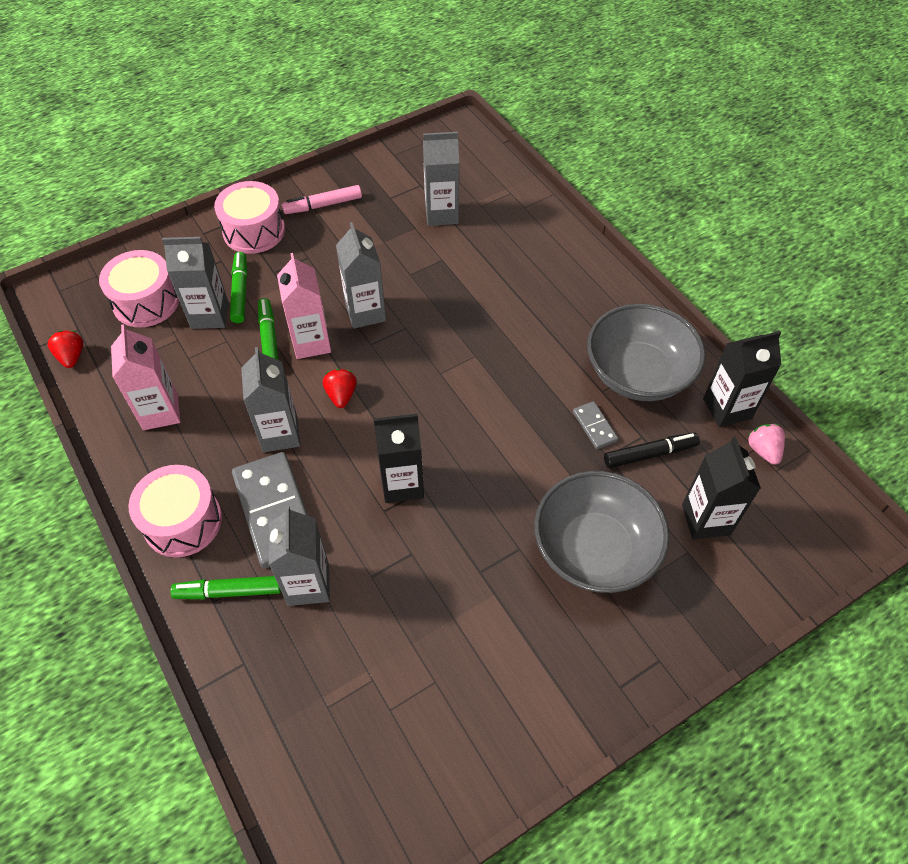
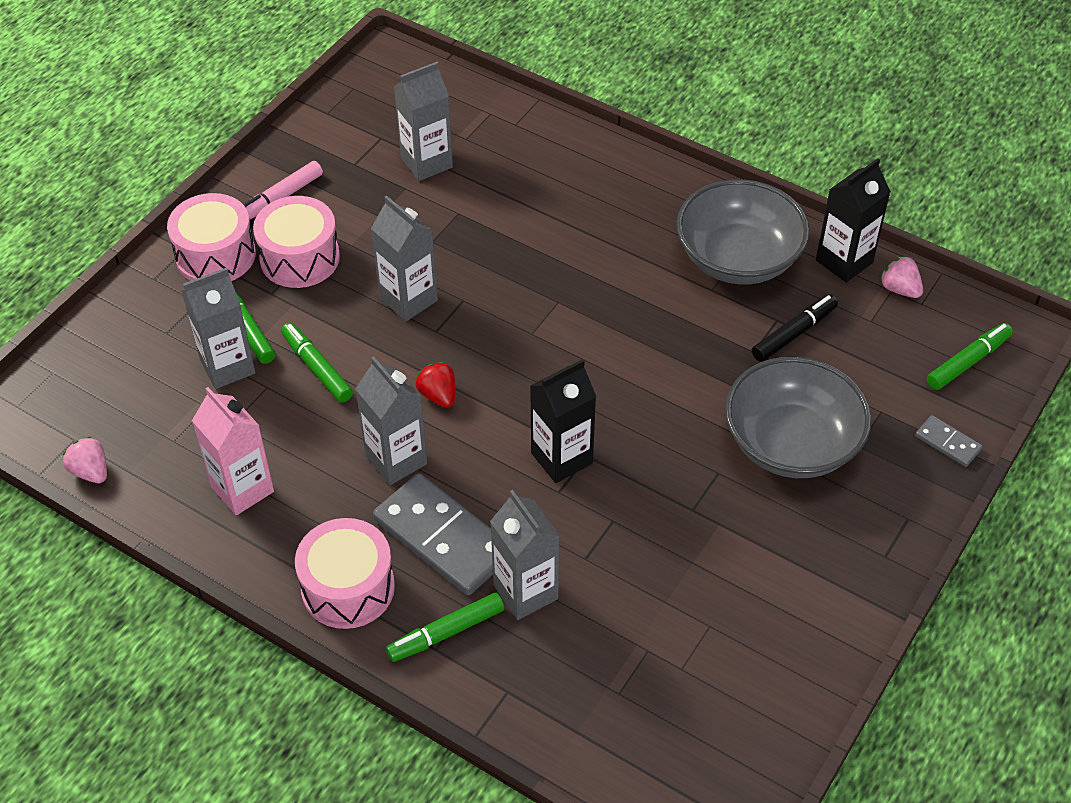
camera: 25 degrees left, 5 degrees down
(72, 357) = (91, 471): red strawberry -> pink strawberry
(146, 302) = (138, 379): pink drum -> pink drum (299, 258)
(311, 342) = (367, 353): pink carton -> none
(594, 426) = (724, 327): grey domino -> grey domino (947, 443)
(706, 519) = (881, 374): black carton -> none
(790, 539) = (967, 362): none -> green marker

